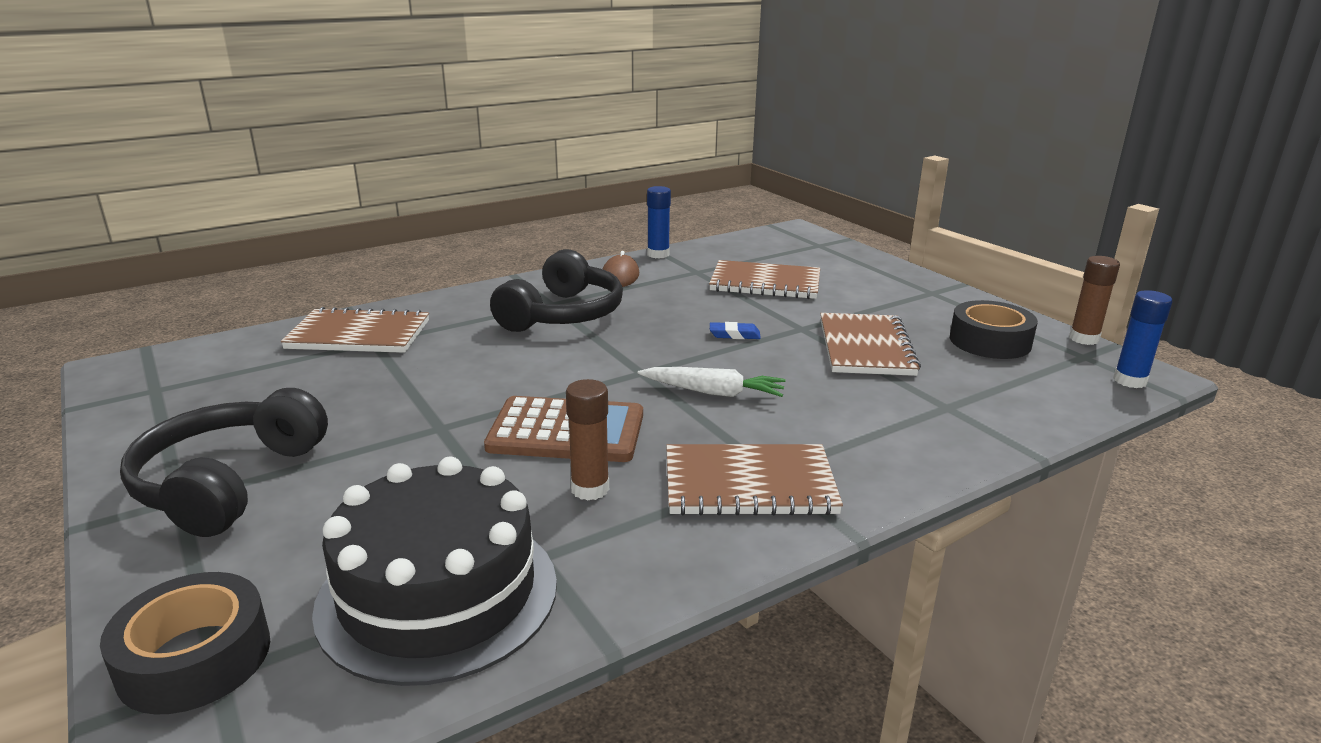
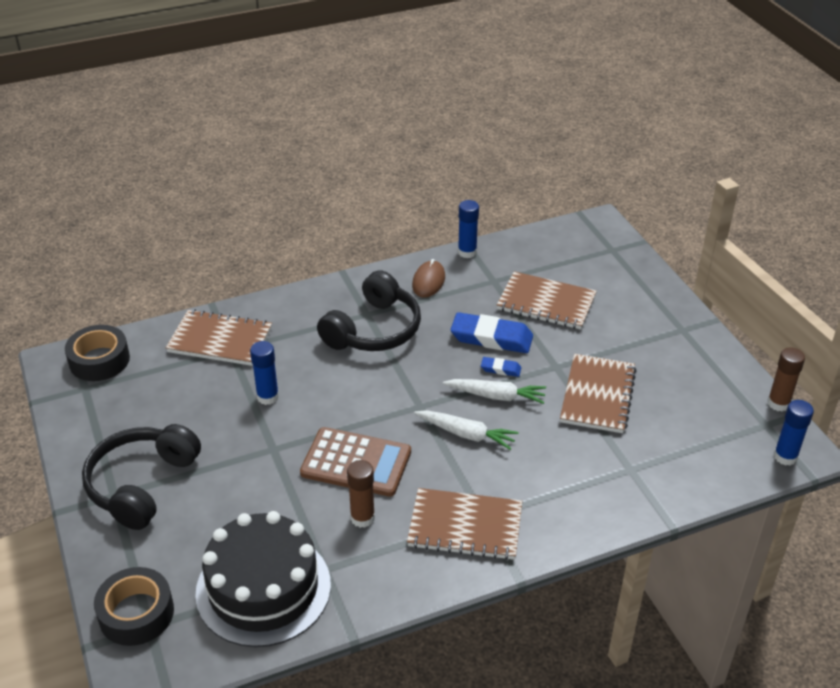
camera: 10 degrees right, 15 degrees up
(428, 379) = (268, 397): none -> blue glue stick
(712, 311) = (491, 338): none -> blue eraser
(739, 357) = (496, 396): none -> white carrot
(990, 341) = (699, 398): black tape -> black tape (99, 360)

